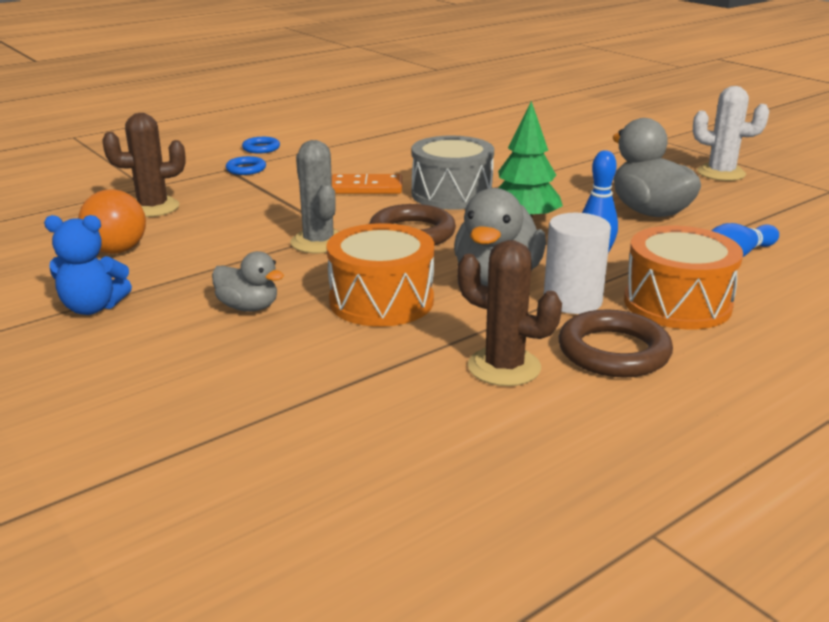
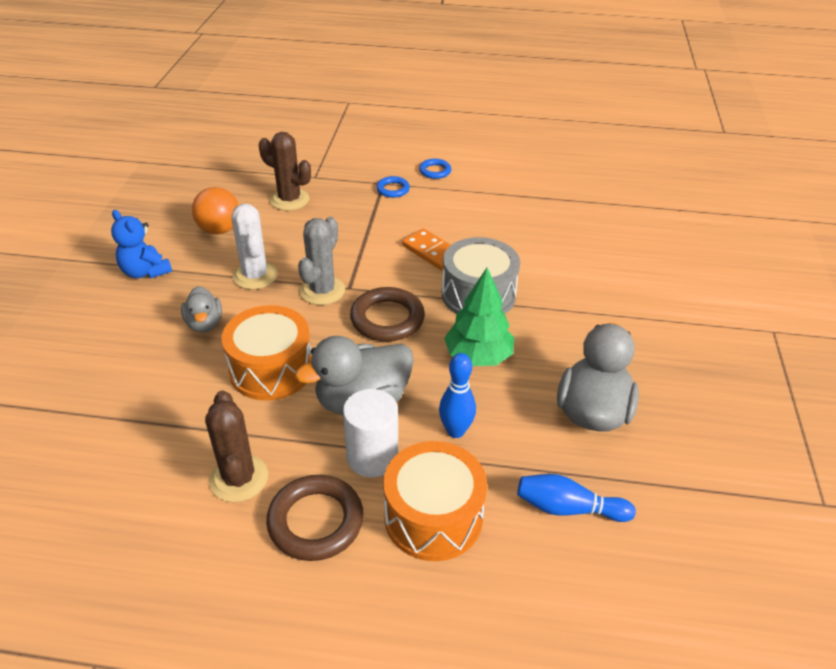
camera: 45 degrees right, 15 degrees up
(721, 173) = (750, 410): white cactus -> white cactus (255, 276)

